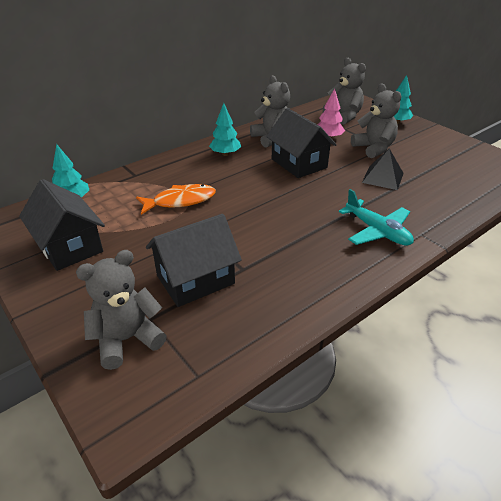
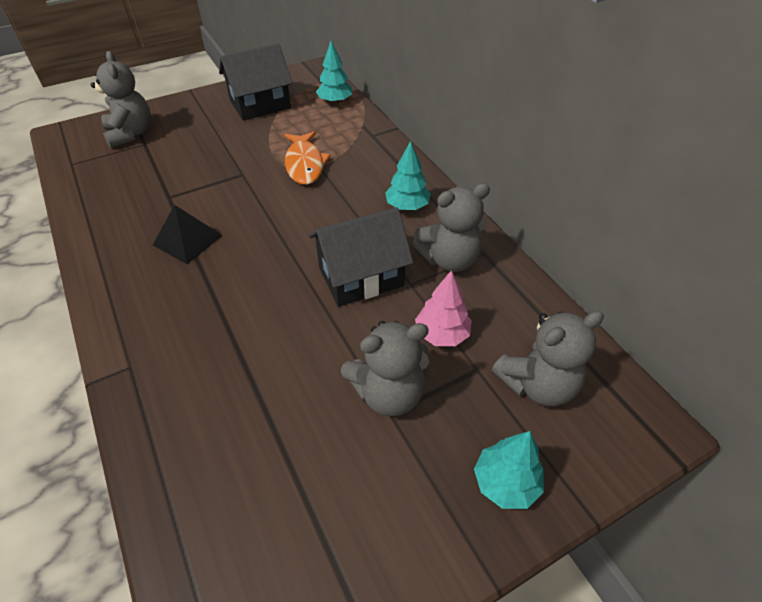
camera: 100 degrees right, 10 degrees up
(195, 280) = (172, 168): black house -> none
(377, 231) = (162, 319): turquoise plane -> none
(383, 177) = (285, 371): black pyramid -> black pyramid (187, 240)

